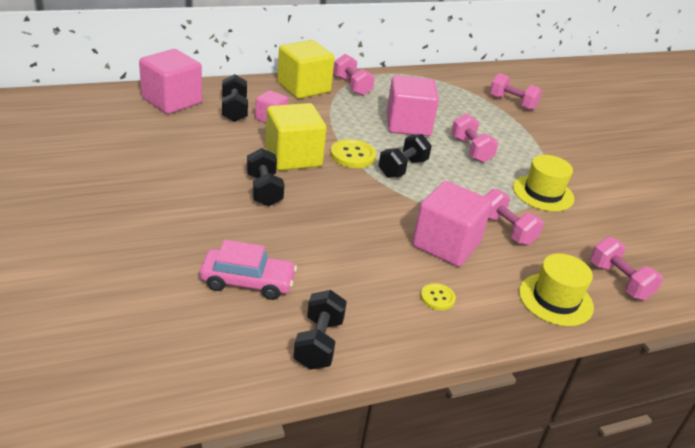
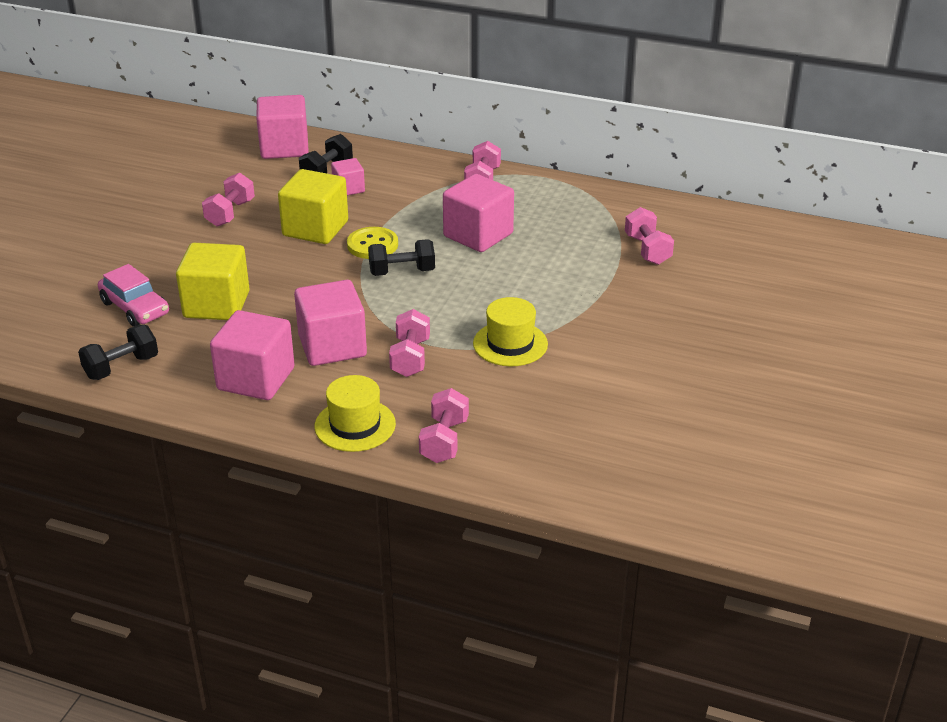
camera: 45 degrees right, 0 degrees up
(264, 190) = (248, 247): black dumbbell -> none
(303, 87) = (428, 168): yellow cube -> yellow cube (216, 305)
(437, 298) = (256, 379): yellow button -> pink cube
(471, 150) = (505, 279): pink dumbbell -> pink dumbbell (230, 213)

